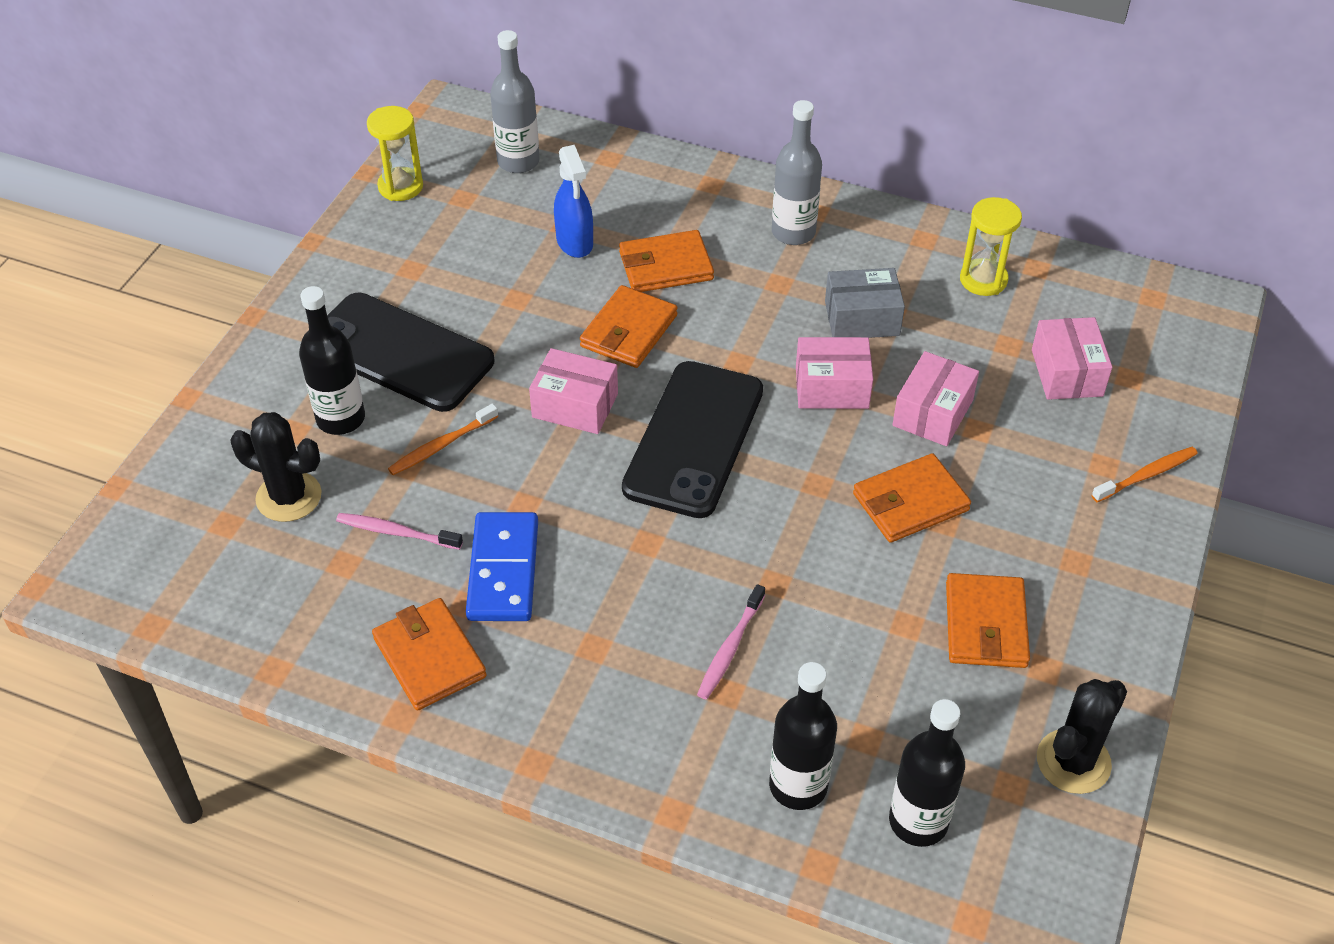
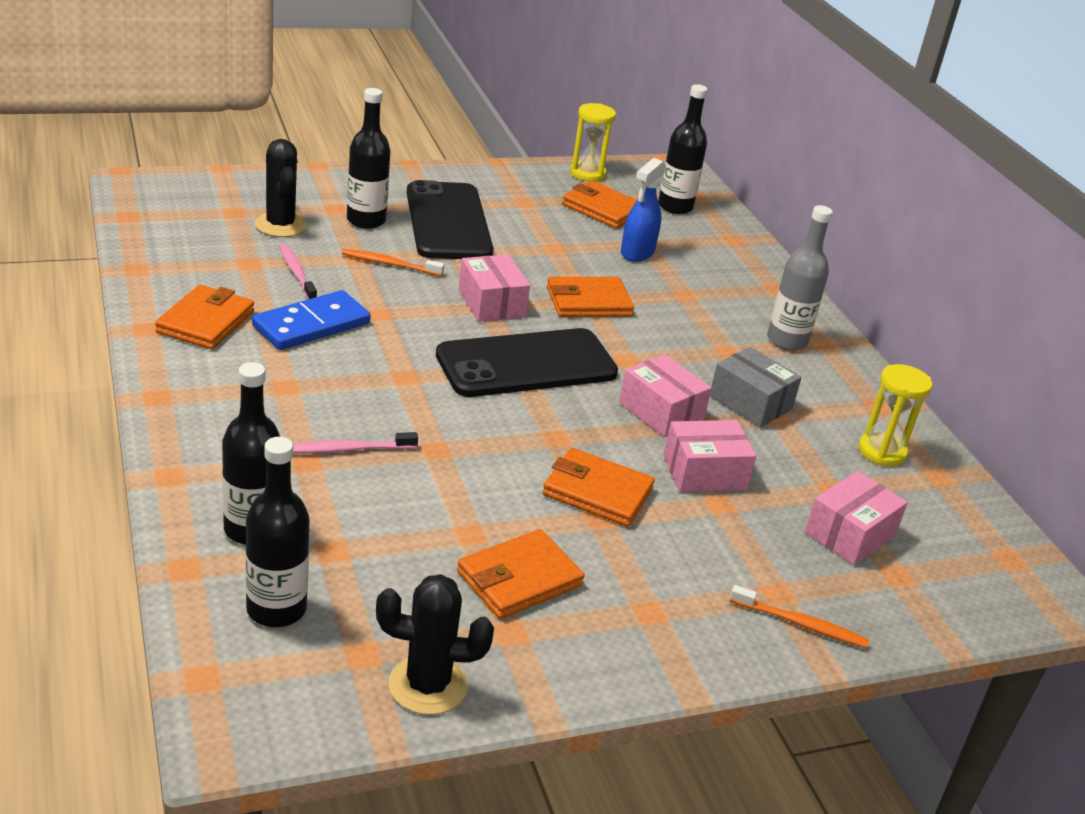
camera: 45 degrees right, 15 degrees down
(518, 162) = (675, 207): grey bottle -> black bottle
(666, 266) = (670, 296): orange wallet -> orange wallet (602, 209)

